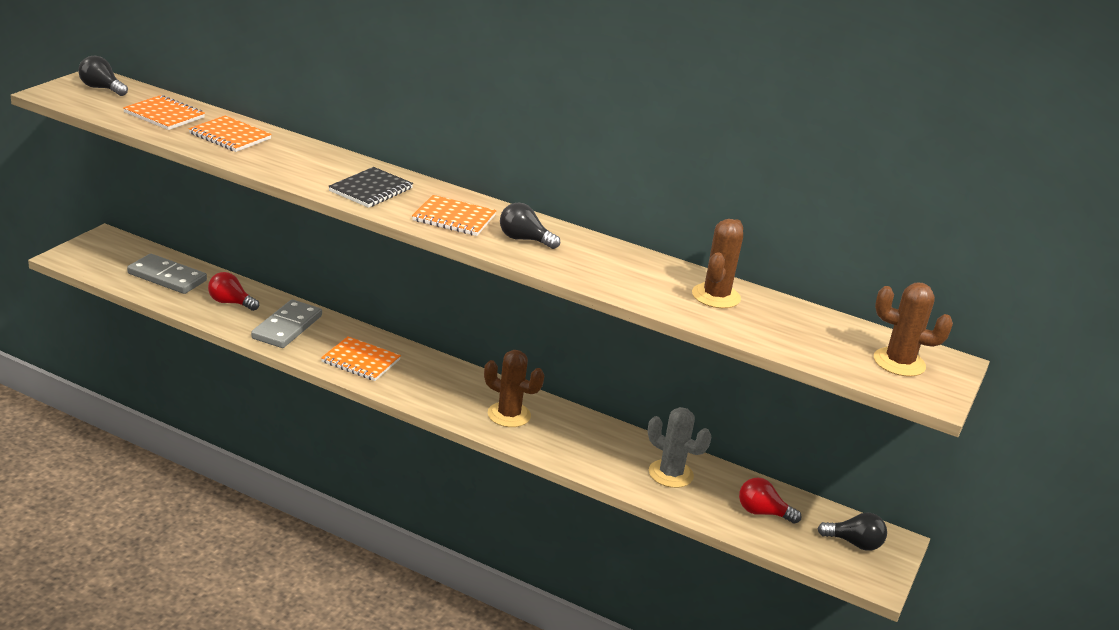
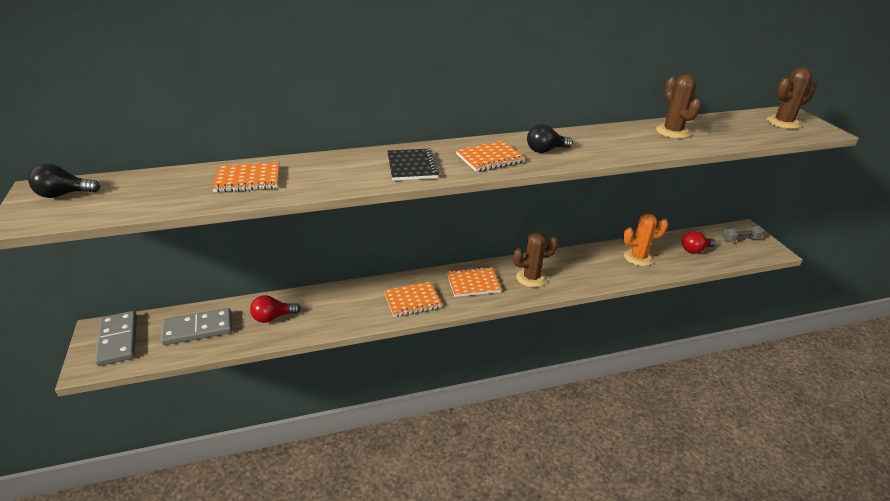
camera: 40 degrees left, 5 degrees up
(164, 115) = (164, 189): orange notebook -> orange notebook (473, 283)
(287, 327) = (336, 309): grey domino -> grey domino (118, 340)
(670, 474) = (638, 257): grey cactus -> orange cactus
(854, 543) = (740, 240): black light bulb -> grey dumbbell

